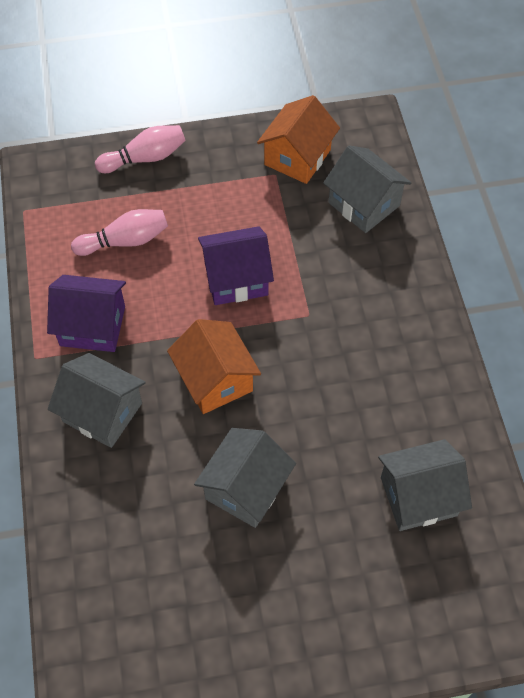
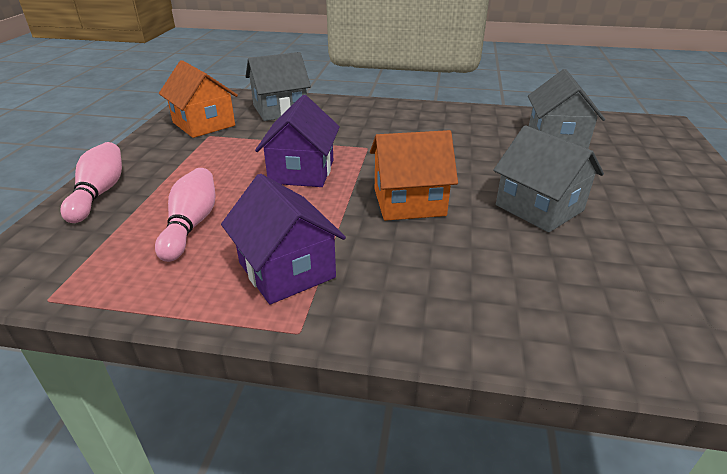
camera: 70 degrees left, 25 degrees down
(92, 326) = (286, 270): purple house -> purple house turned 60 degrees counterclockwise
(102, 412) = (415, 284): grey house -> none

